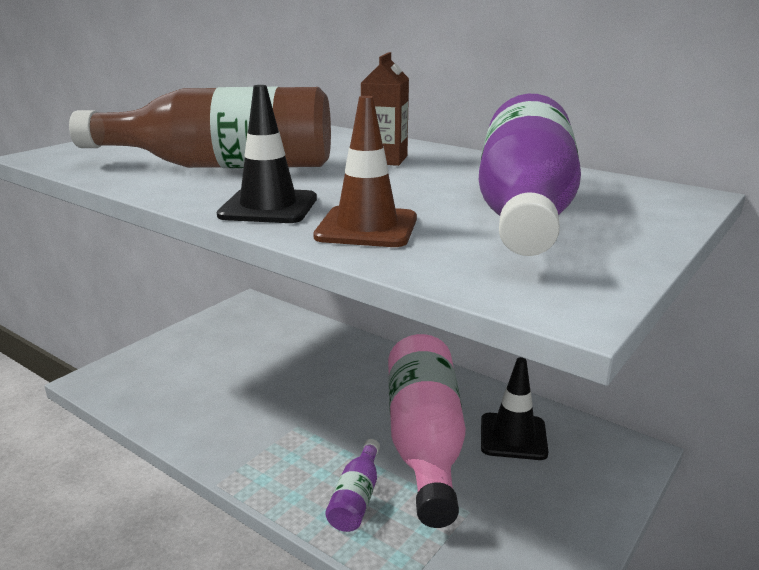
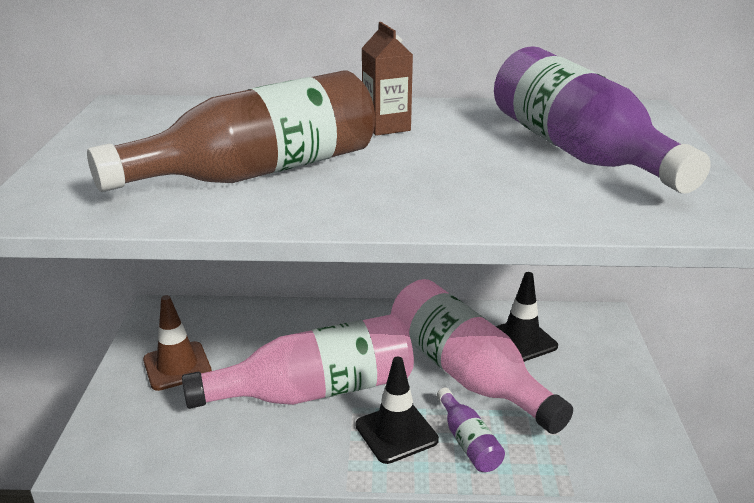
camera: 35 degrees left, 5 degrees up
(268, 207) = (398, 205): black traffic cone -> black traffic cone (396, 432)
(285, 401) = (315, 390): none -> pink bottle
(367, 228) = (510, 201): brown traffic cone -> brown traffic cone (177, 366)

